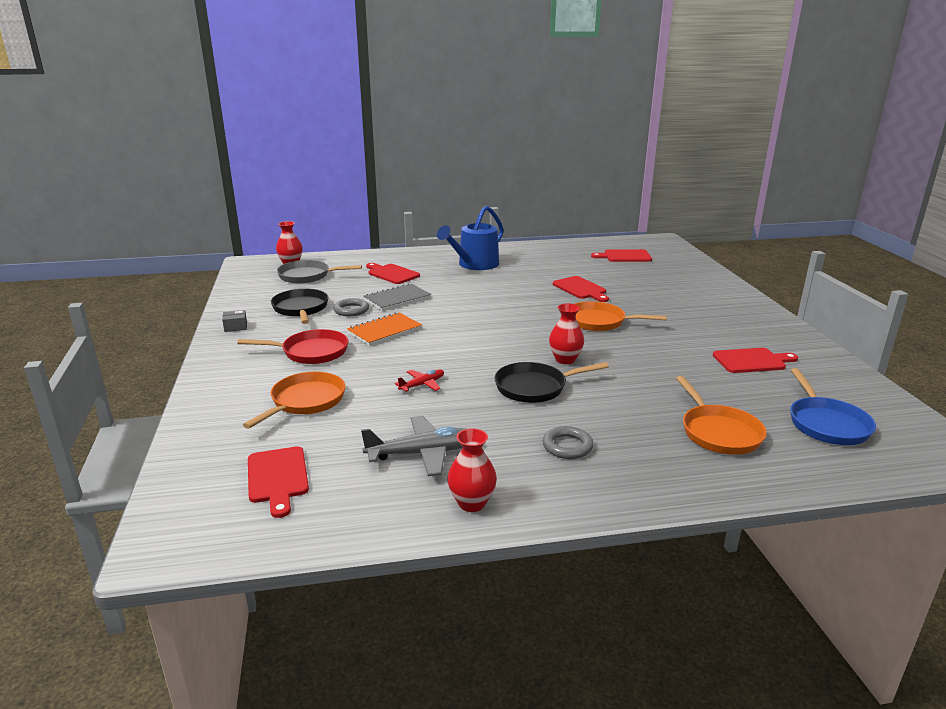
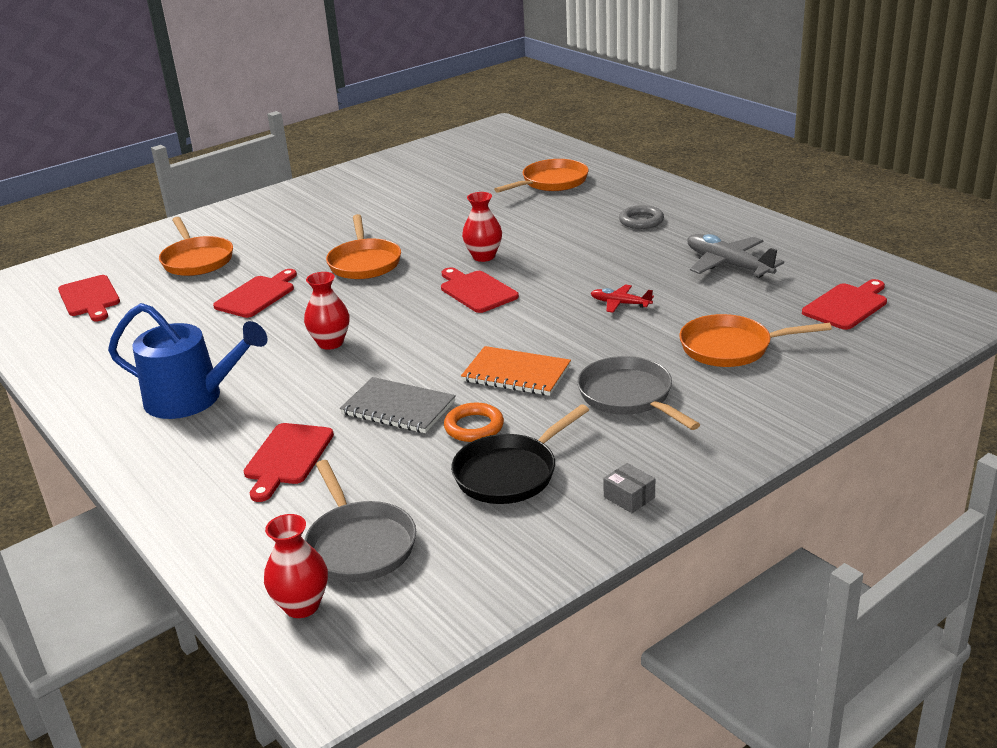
camera: 115 degrees left, 5 degrees up
(311, 352) = (629, 396): red pan -> grey pan
(351, 310) = (474, 427): grey ring -> orange ring
(472, 503) = (758, 231): red vase -> red vase (330, 343)
(535, 387) = (559, 255): black pan -> none
(656, 281) = (196, 260): none -> orange pan
(752, 361) = (402, 188): red cutting board -> red cutting board (476, 291)
(826, 423) = (495, 157): blue pan -> none

